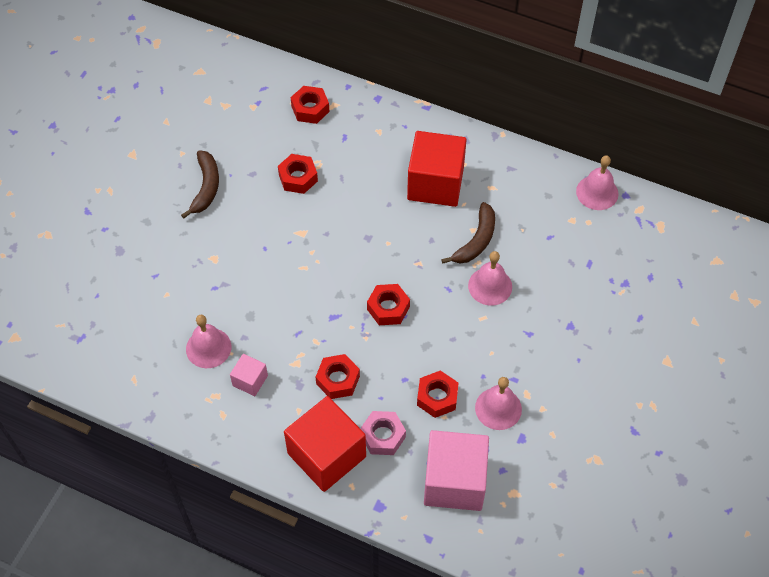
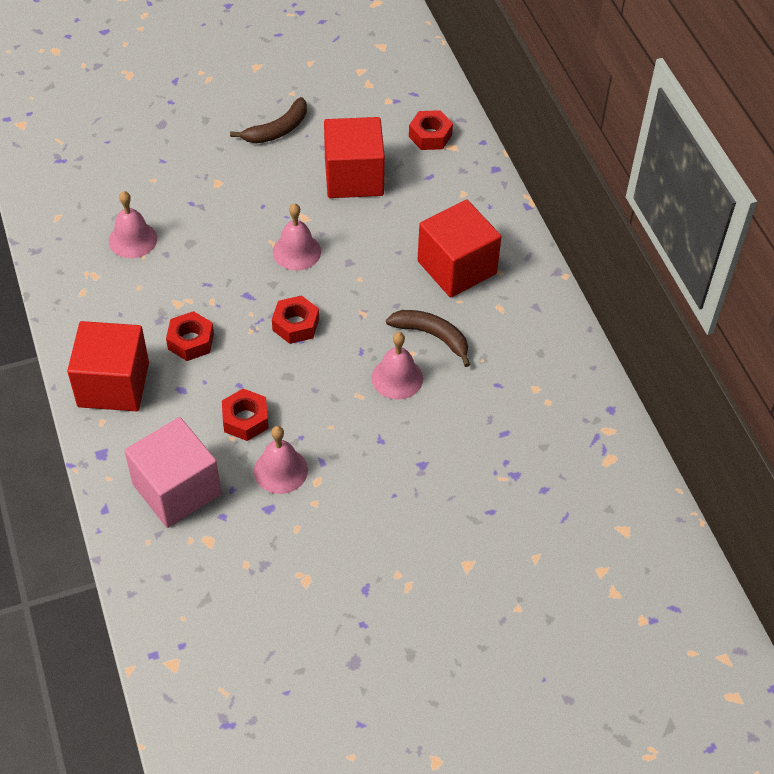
camera: 45 degrees right, 5 degrees down
(250, 380) = (130, 286): pink cube -> none
(298, 178) = (354, 177): red nut -> red cube
(383, 436) = (169, 409): pink nut -> none
(476, 240) = (432, 336): brown banana -> brown banana turned 135 degrees counterclockwise
(597, 192) = (587, 386): pink bell -> pink bell (296, 251)

